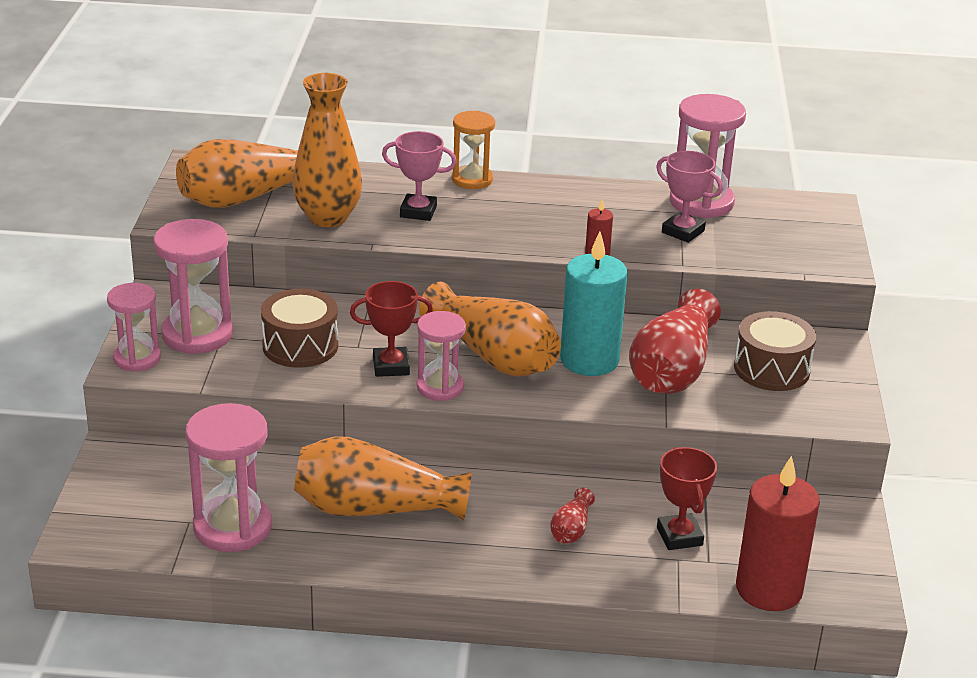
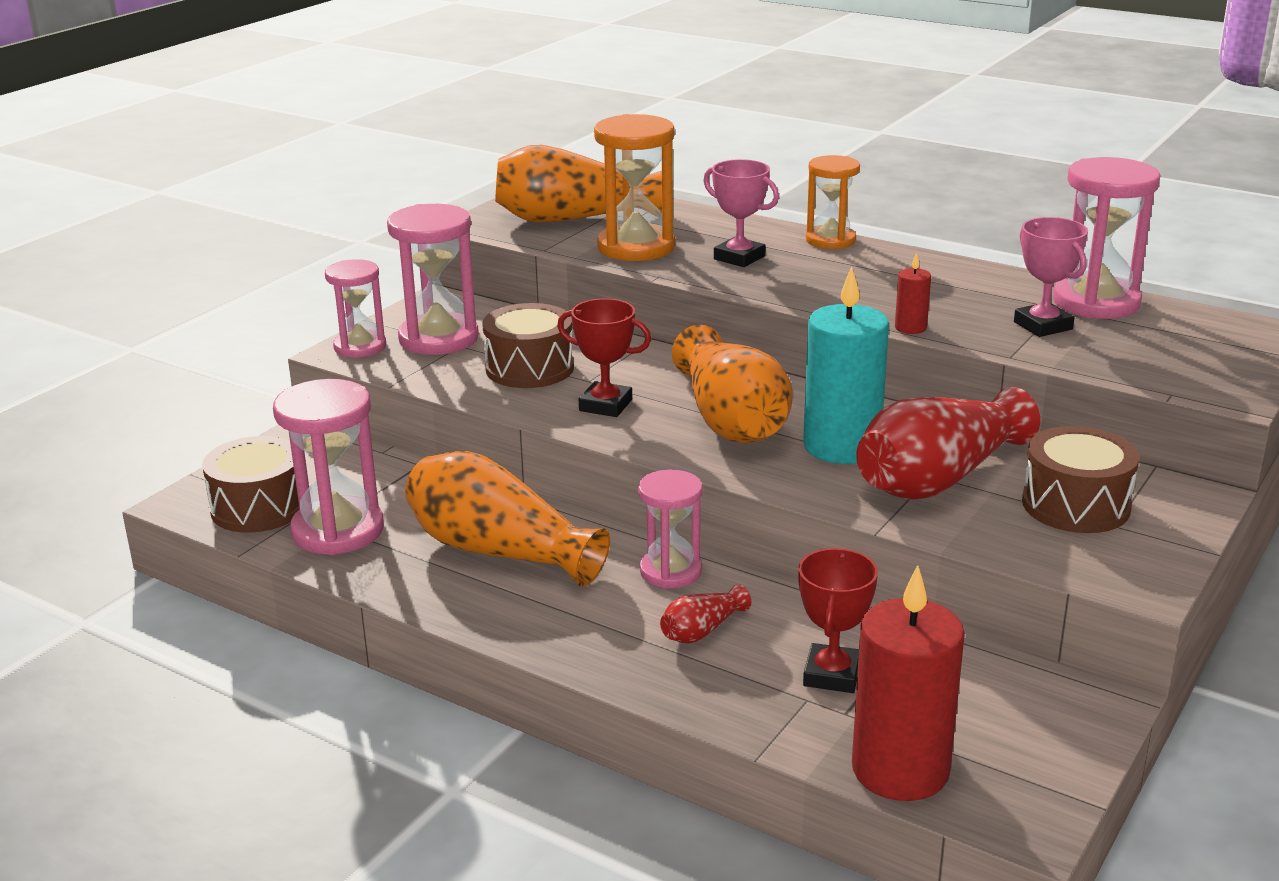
camera: 30 degrees right, 5 degrees down
(146, 525) = (259, 507): none -> brown drum
(328, 217) = (636, 247): orange vase -> orange hourglass
(440, 387) = (639, 435): pink hourglass -> pink hourglass (670, 571)

